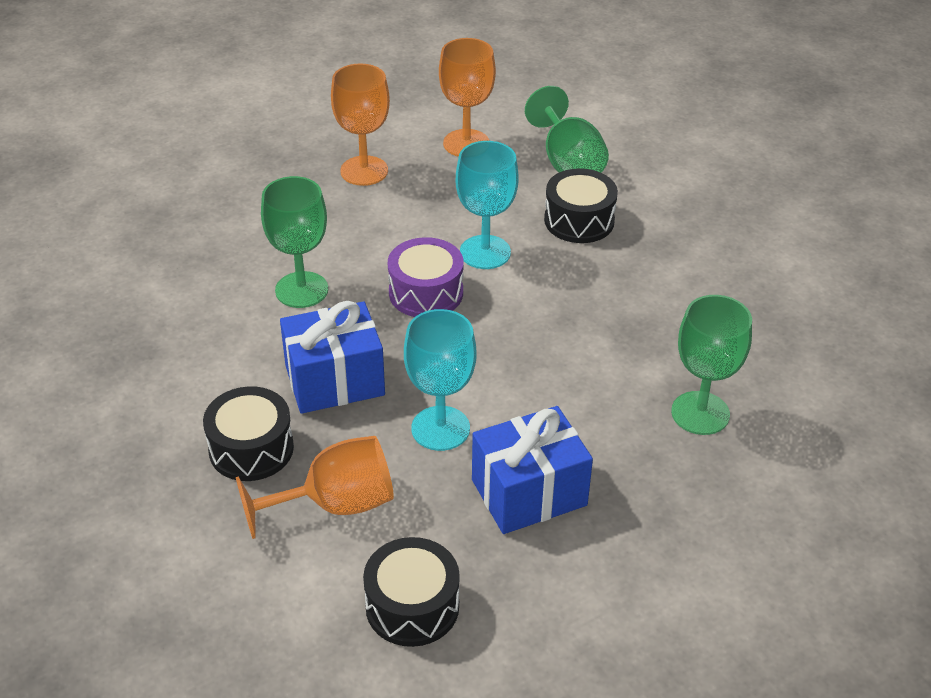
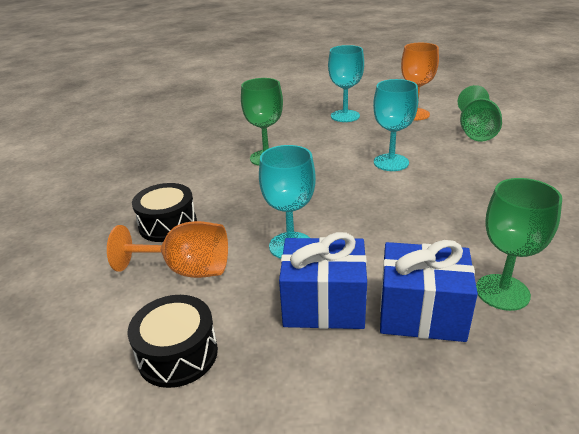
camera: 30 degrees right, 10 degrees down
(334, 380) = (247, 203): blue gift -> blue gift (421, 313)
(364, 171) = (345, 116): orange goblet -> turquoise goblet
(426, 293) = (338, 174): purple drum -> none
(579, 220) = (466, 159): black drum -> none

